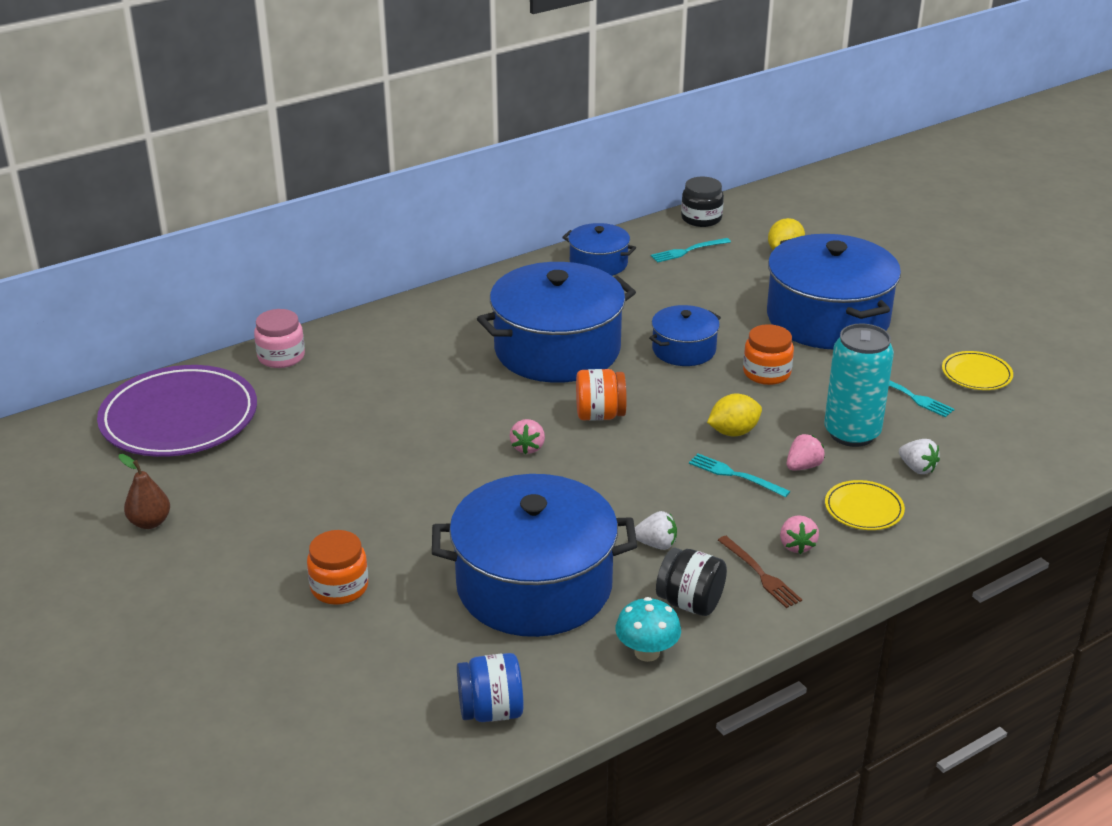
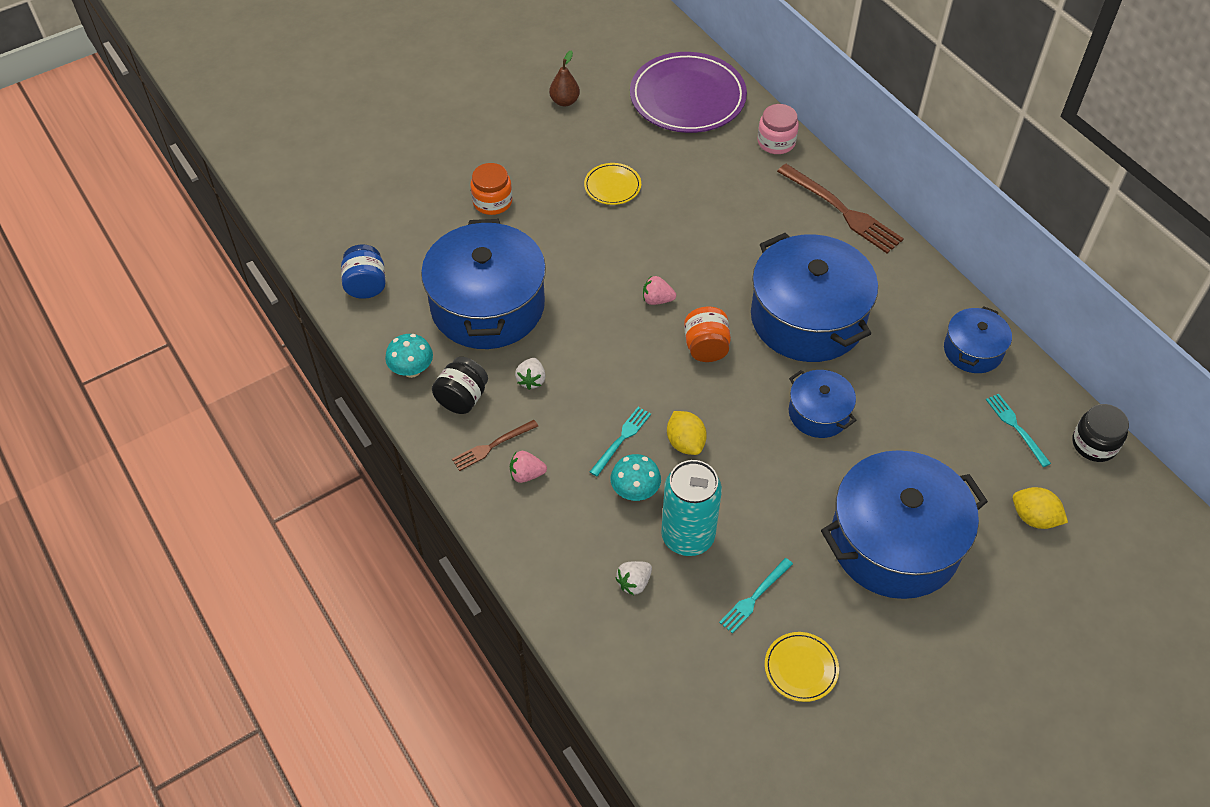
camera: 90 degrees right, 20 degrees up
(402, 320) = (842, 211): none -> brown fork
(766, 373) = (784, 477): orange jar -> none
(803, 466) = (635, 491): pink strawberry -> turquoise mushroom
(863, 509) = (574, 530): yellow plate -> yellow plate (612, 186)

